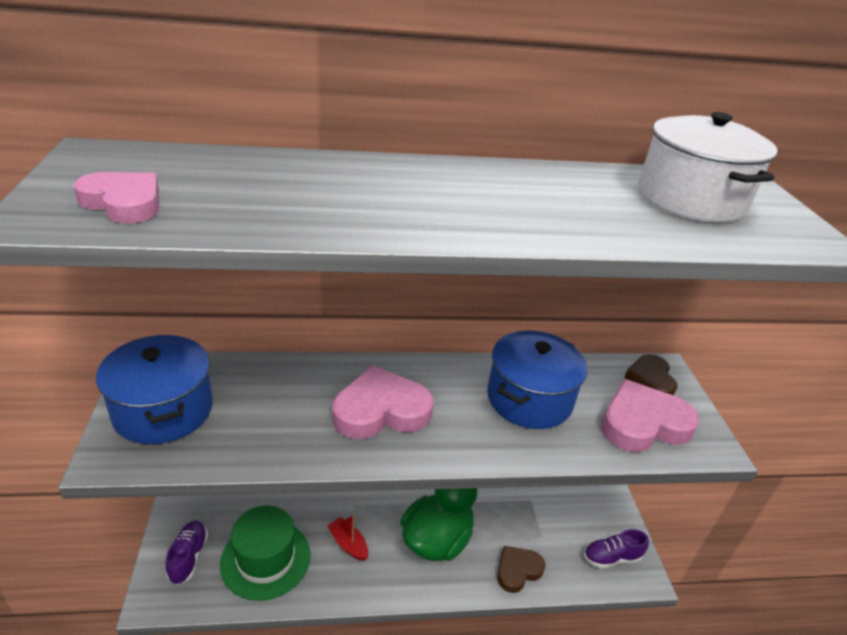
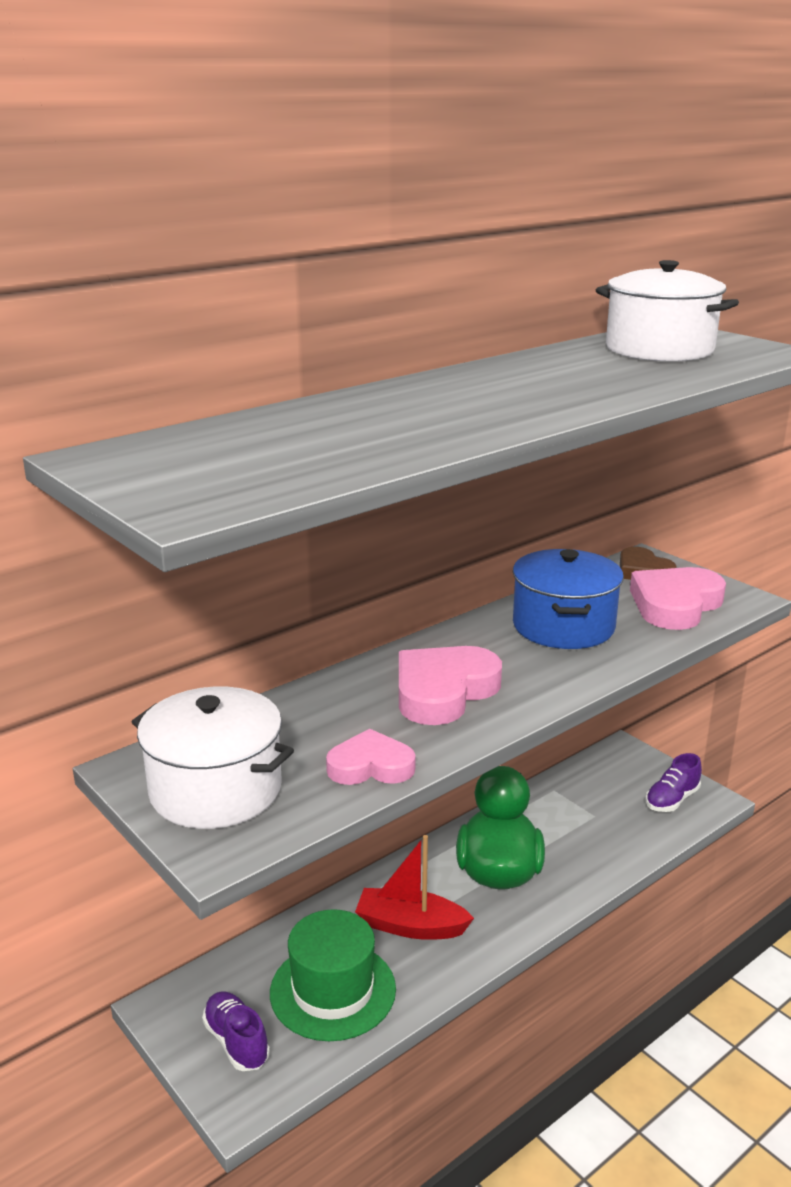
camera: 30 degrees left, 10 degrees down
(123, 203) = (235, 477): pink heart -> pink heart (370, 766)
(163, 410) = (215, 790): blue pot -> white pot
(348, 544) = (410, 926): red boat -> red boat, size x1.55
(517, 570) = (601, 855): brown heart -> none

